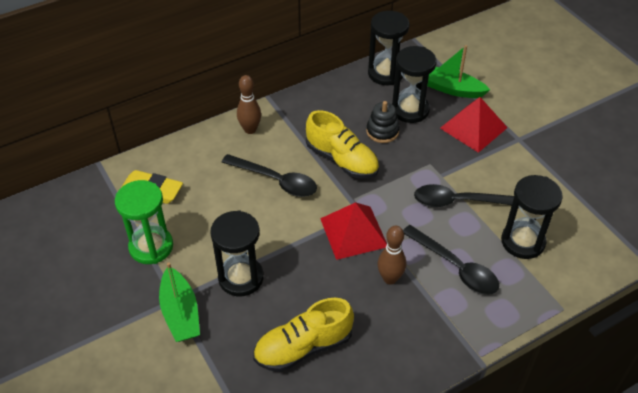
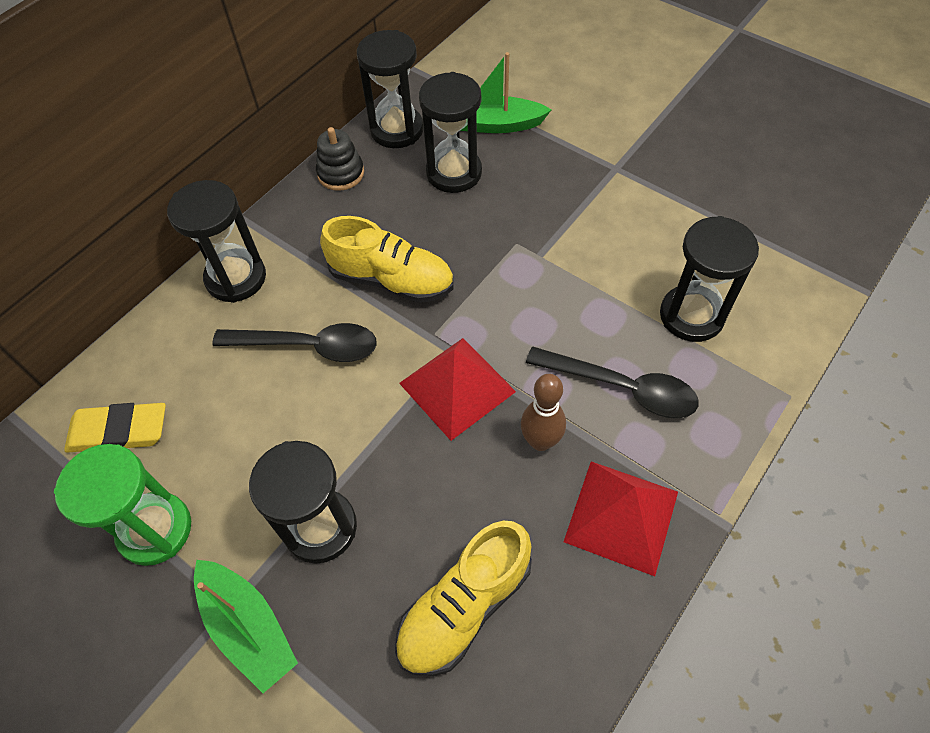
camera: 20 degrees left, 10 degrees up
(250, 129) = (236, 278): brown bowling pin -> black hourglass
(382, 131) = (430, 217): black stacking toy -> black stacking toy (341, 173)
(458, 201) = (580, 286): black spoon -> none
(473, 127) = (550, 171): red pyramid -> red pyramid (621, 516)

